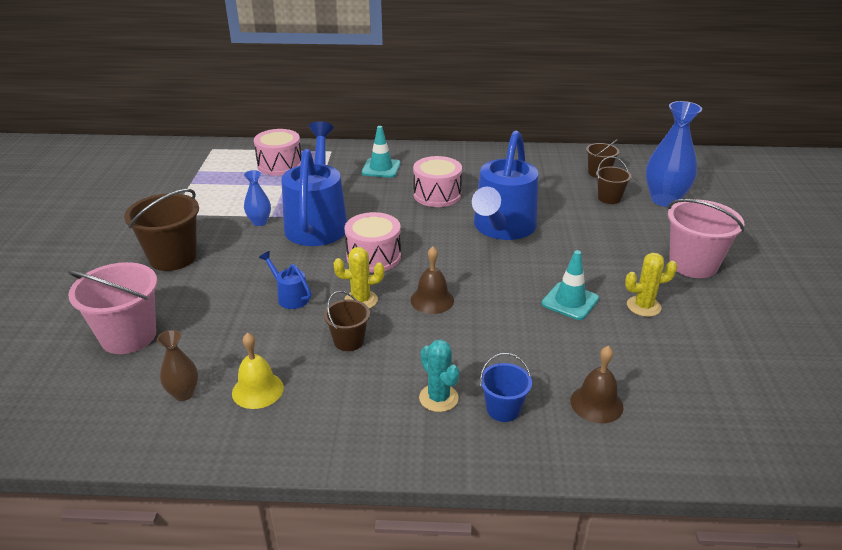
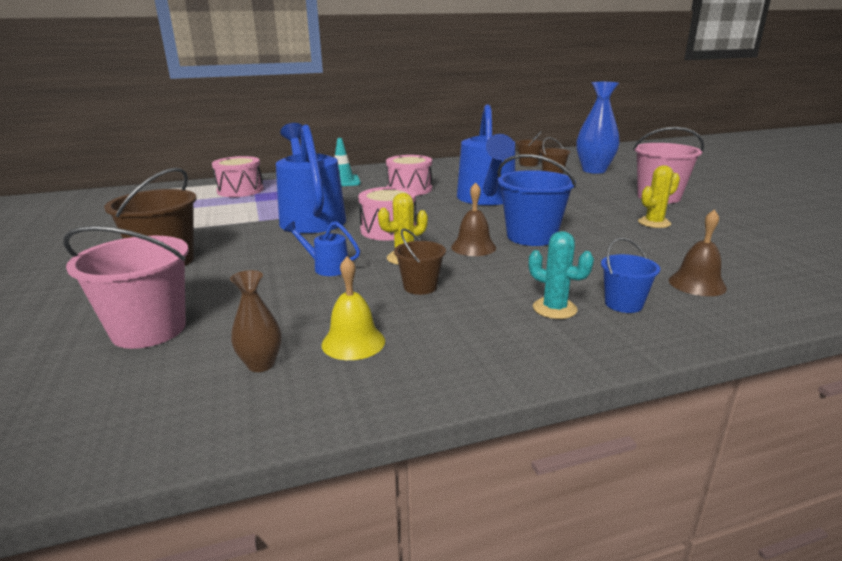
camera: 20 degrees left, 10 degrees down
(259, 222) = (248, 225): blue vase -> none
(498, 298) = (531, 236): none -> blue bucket
(570, 301) = (593, 229): turquoise traffic cone -> none

